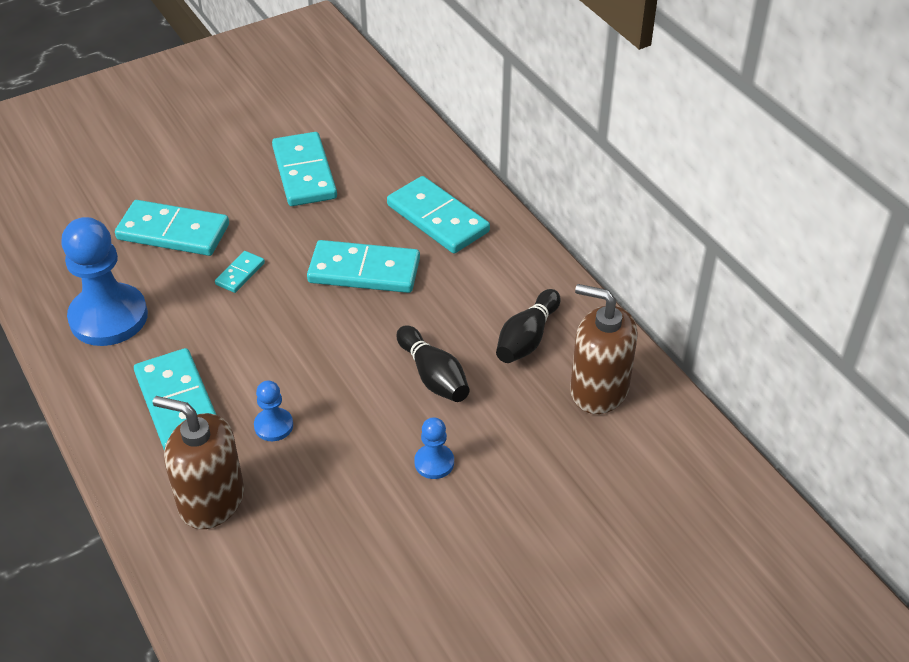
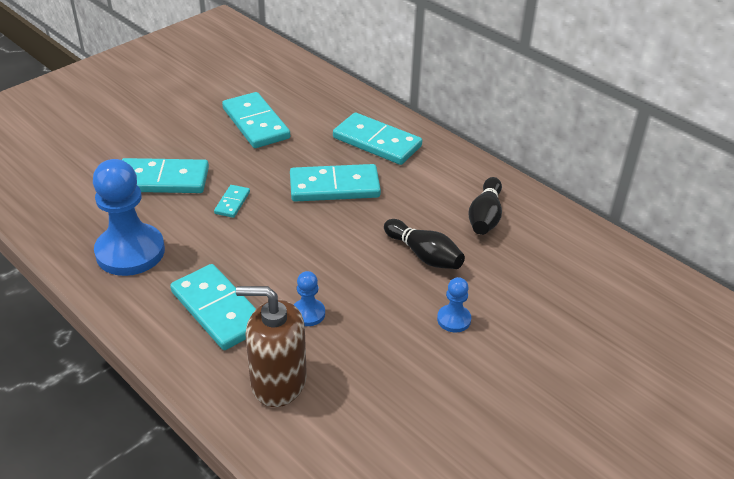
camera: 15 degrees left, 5 degrees down
(599, 390) = (557, 245): brown soap dispenser -> none

